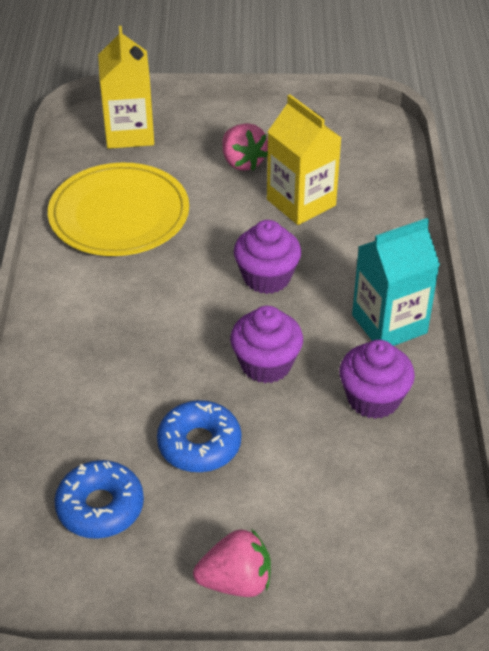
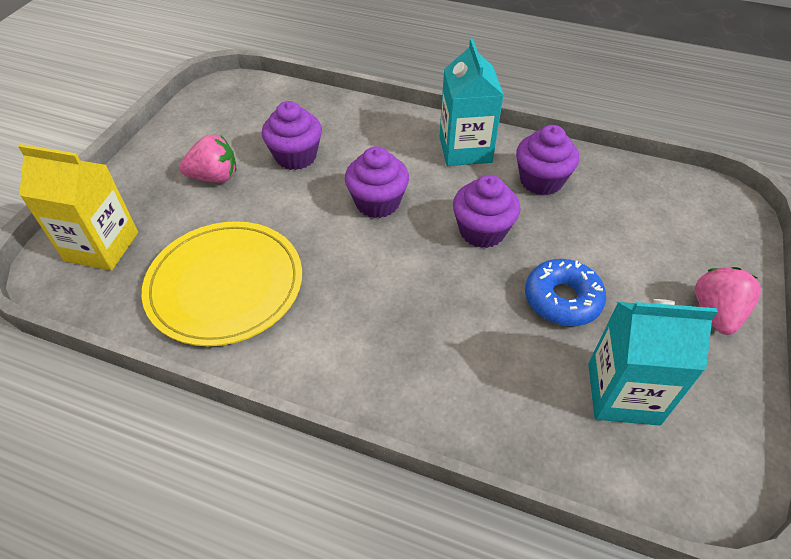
camera: 70 degrees left, 5 degrees up
(100, 507) = (623, 393): blue donut -> turquoise carton
(301, 202) = (296, 156): yellow carton -> purple cupcake

